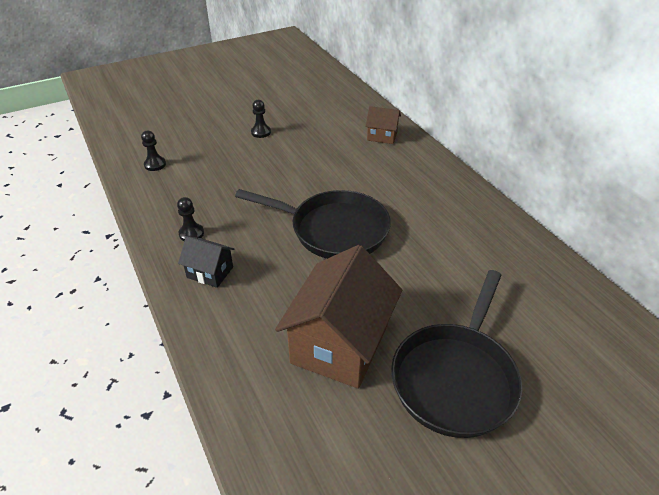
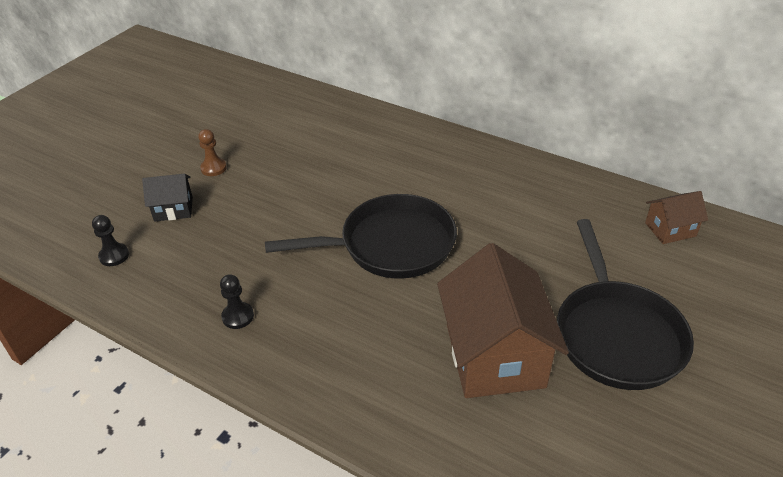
camera: 30 degrees left, 0 degrees up
(210, 272) = (299, 349): black house -> black house (173, 209)
(261, 132) = (213, 168): black pawn -> brown pawn
(382, 136) = (354, 124): brown house -> brown house (670, 229)

